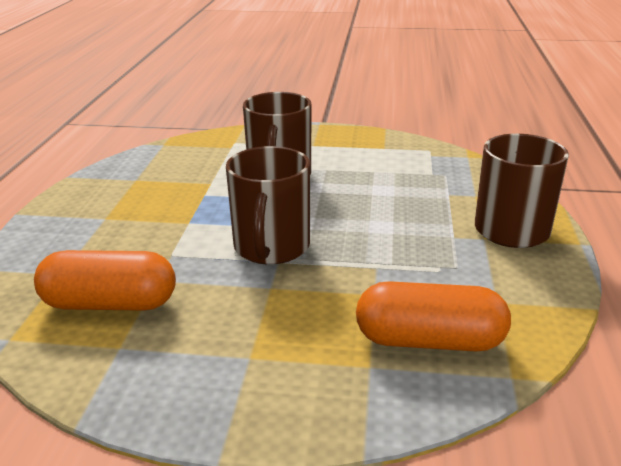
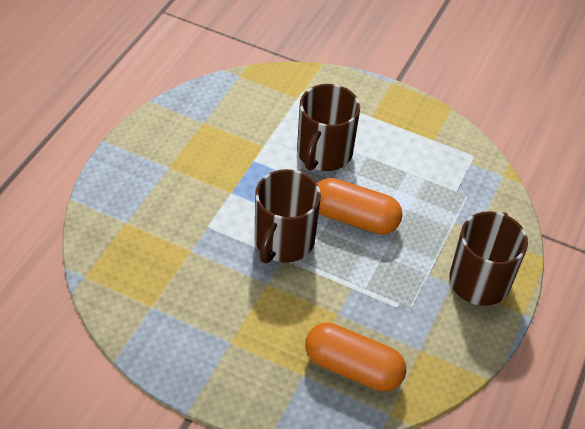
camera: 15 degrees right, 20 degrees up
(110, 304) = (154, 264): orange capsule -> orange capsule (354, 218)

